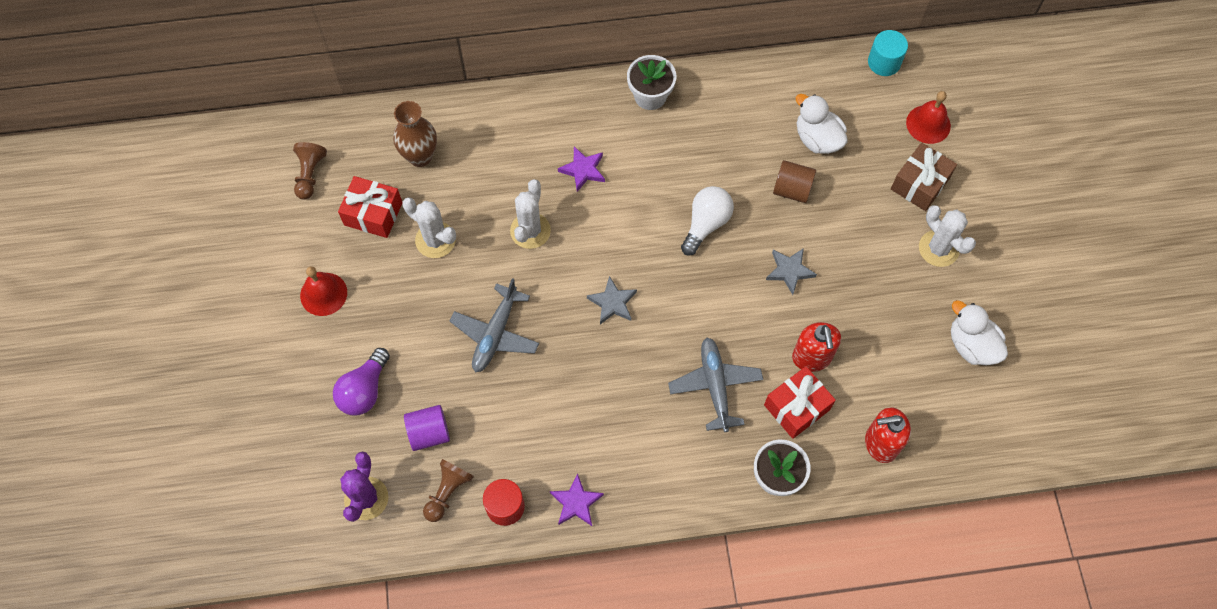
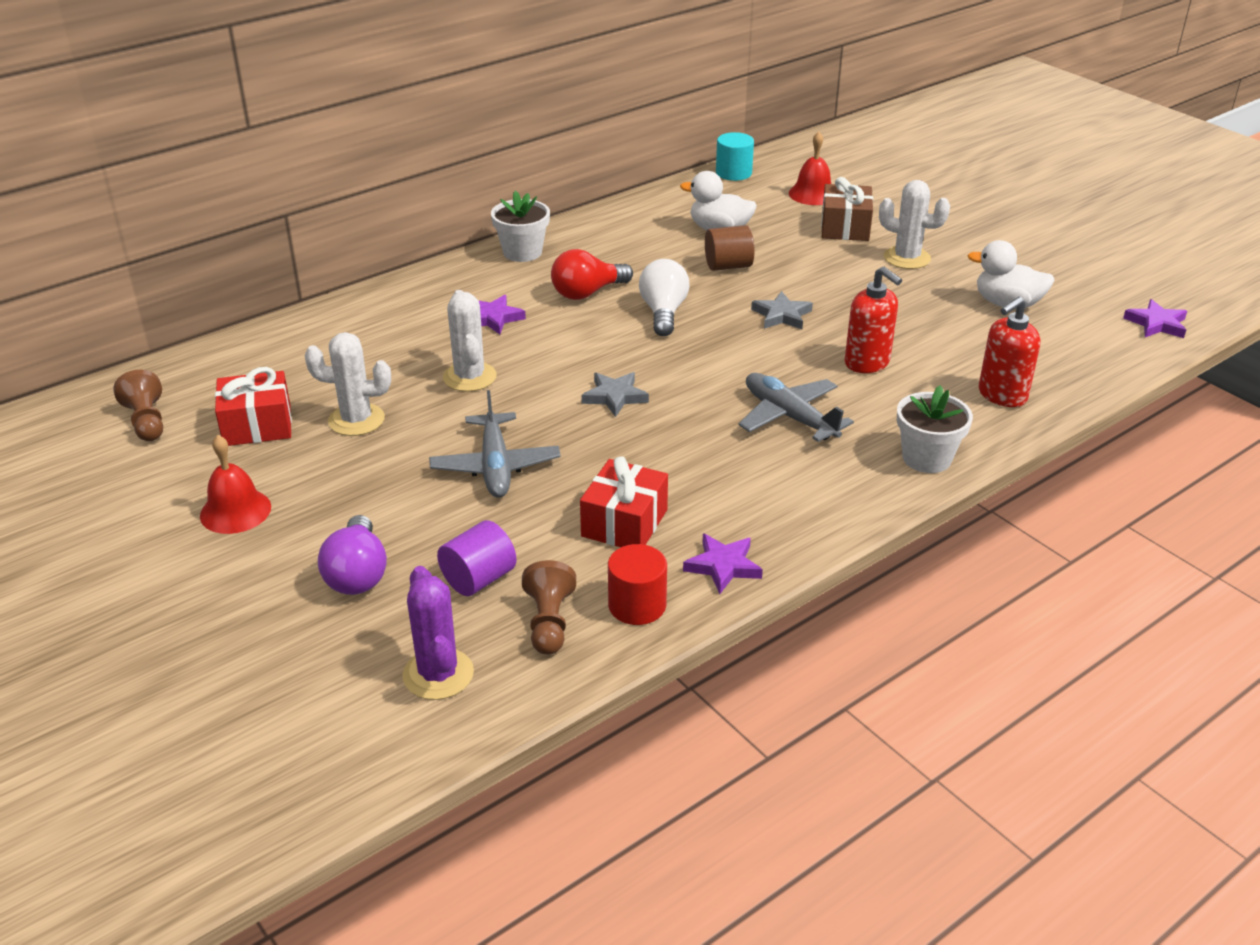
camera: 30 degrees left, 30 degrees down
(420, 156) = (286, 366): brown vase -> none
(666, 172) = (587, 293): none -> red light bulb
(797, 407) = (891, 401): red gift -> red gift (624, 523)
(1069, 428) = (1156, 324): none -> purple star

